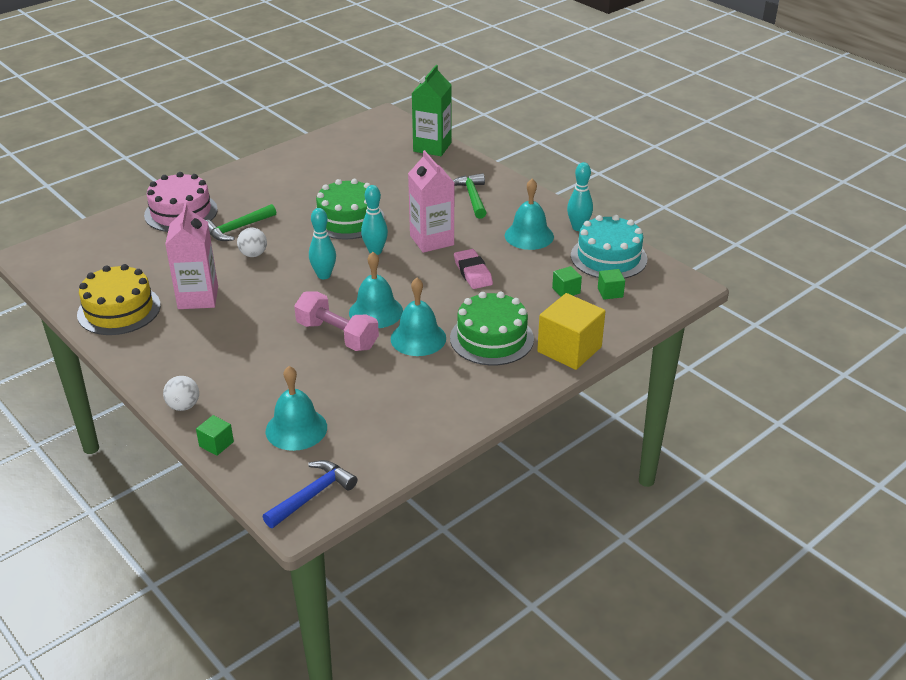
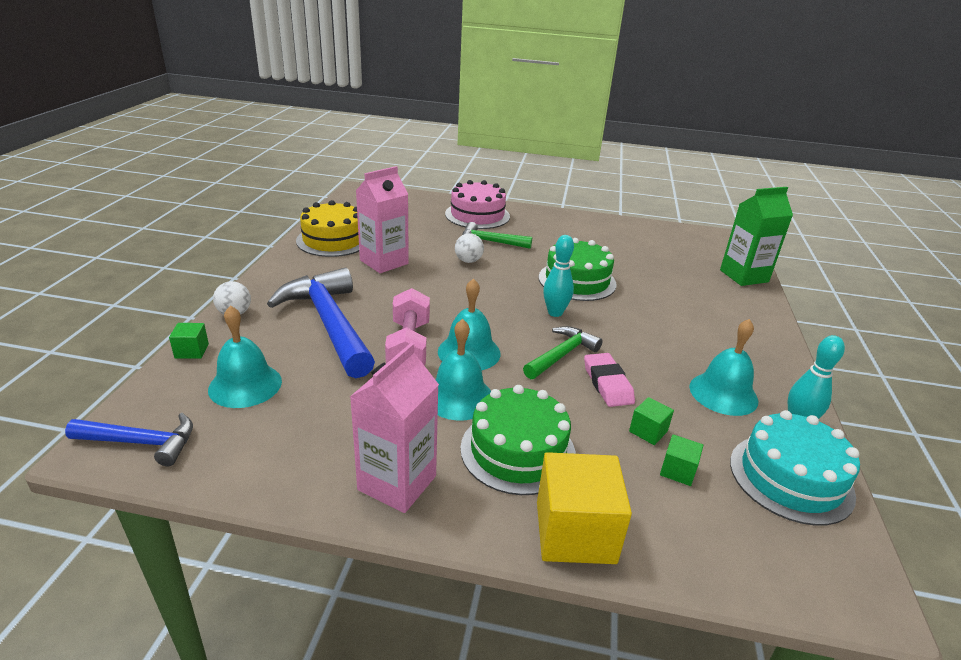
camera: 50 degrees right, 5 degrees down
(260, 361) = (329, 323): none -> blue hammer
(324, 275) = (485, 302): turquoise bowling pin -> none
(432, 240) = (617, 335): pink carton -> pink carton (397, 483)
(472, 197) = (717, 328): green hammer -> green hammer (561, 355)
(473, 272) = (607, 383): pink eraser -> pink eraser turned 45 degrees counterclockwise
(610, 292) = (731, 515): green cube -> green cube (648, 431)

